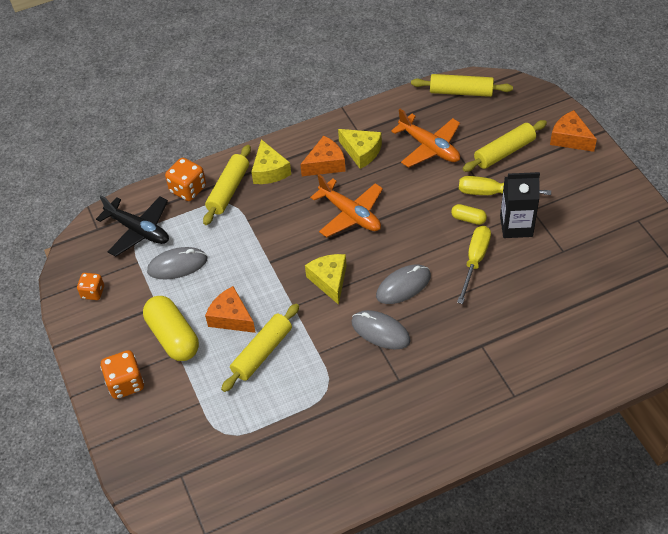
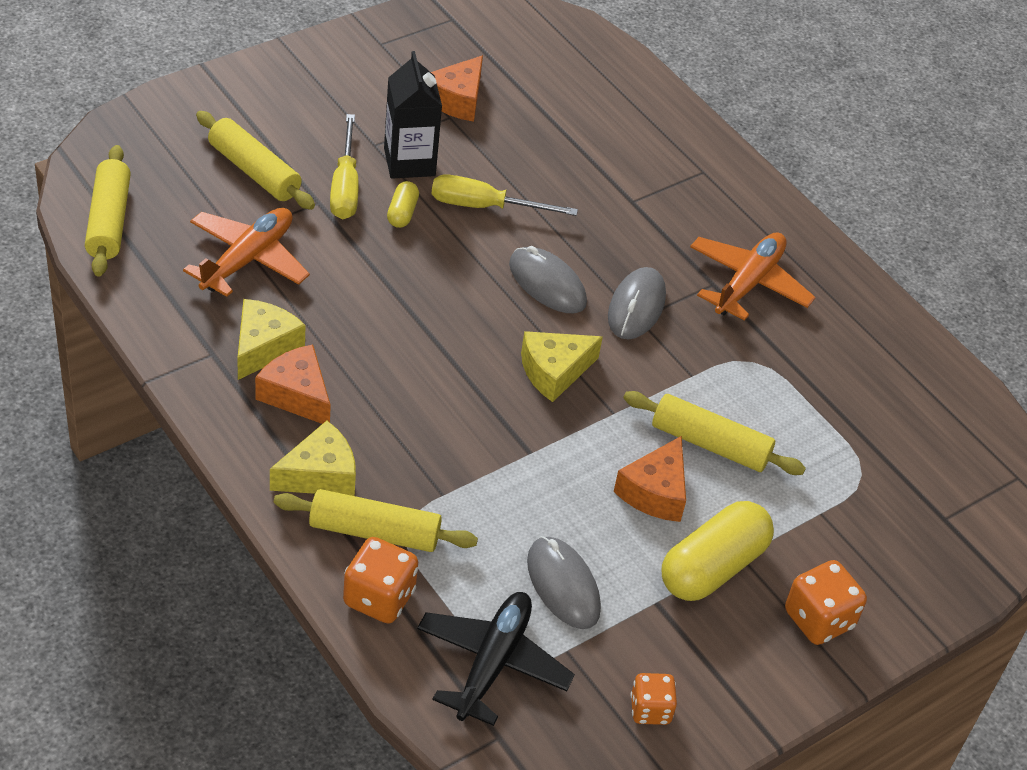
camera: 110 degrees left, 5 degrees down
(350, 214) = (411, 354): orange plane -> orange plane (748, 283)
(570, 138) = (220, 99): orange cheese -> orange cheese (457, 99)

